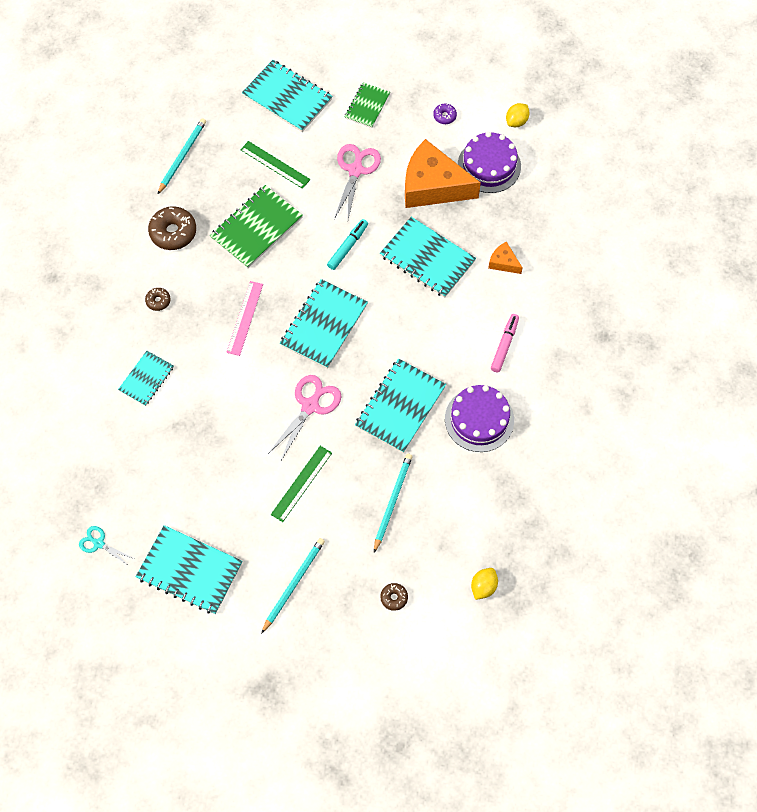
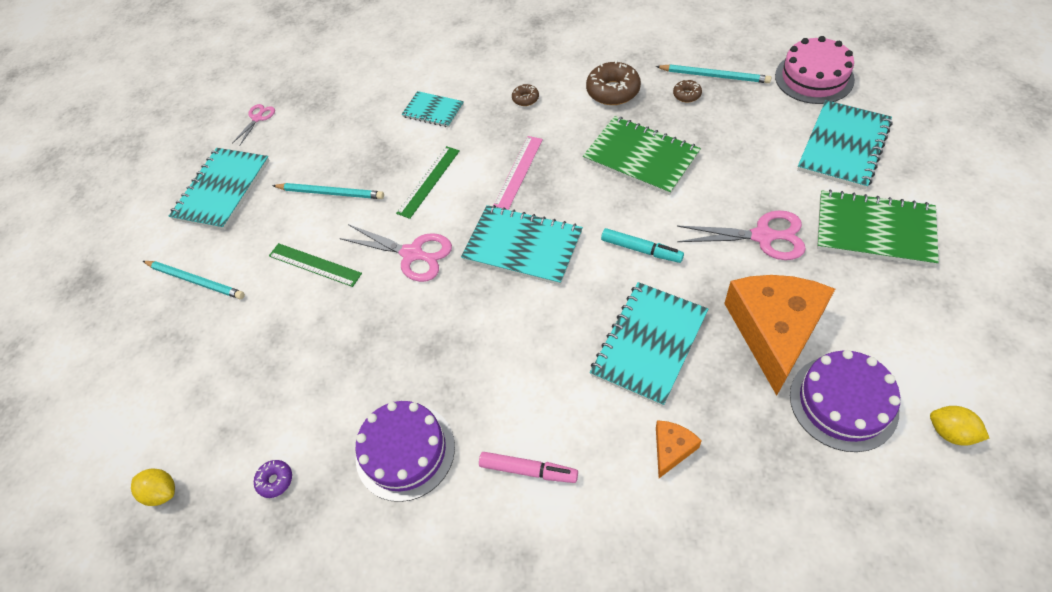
camera: 90 degrees right, 10 degrees down
(99, 543) = (257, 118): turquoise scissors -> pink scissors
(209, 92) = (814, 77): none -> pink cake
(245, 318) = (518, 172): pink ruler -> pink ruler turned 75 degrees counterclockwise
(275, 164) = (737, 155): green ruler -> green ruler (428, 181)
(367, 106) = (874, 230): green notebook -> green notebook, size x1.67
(392, 501) = (288, 362): turquoise pencil -> turquoise pencil (331, 193)
(394, 598) = (164, 385): brown donut -> brown donut (687, 95)
(400, 406) = (418, 349): turquoise notebook -> none
(444, 116) = (906, 326): purple donut -> purple donut (275, 480)

